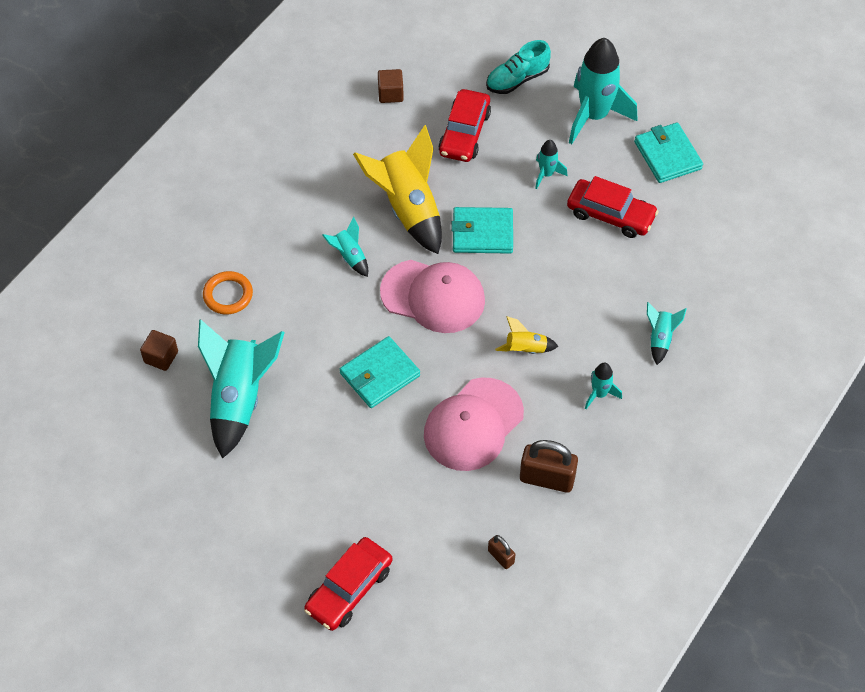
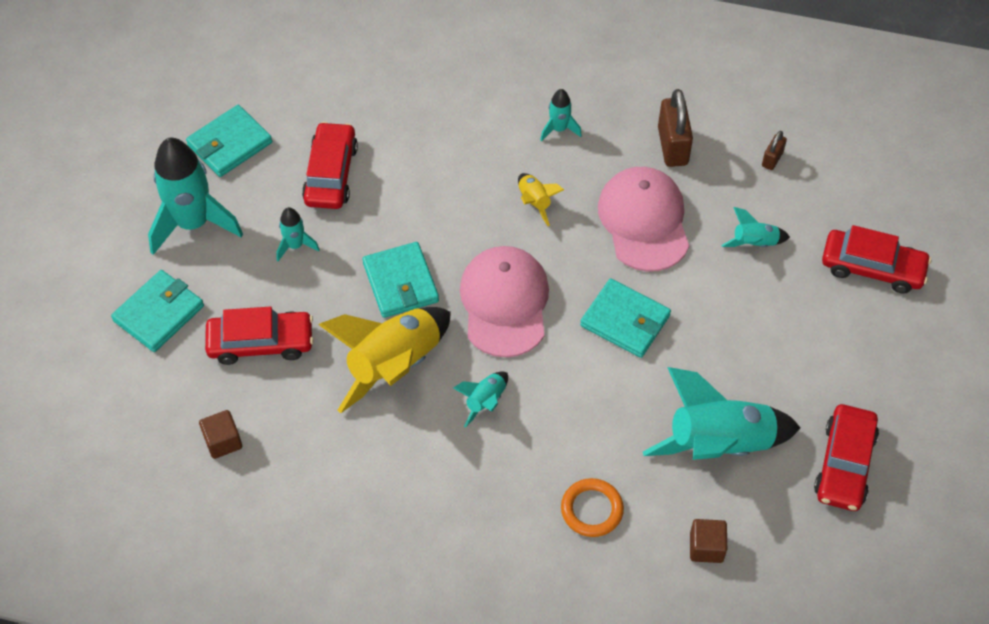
camera: 110 degrees left, 0 degrees up
(178, 480) = (844, 464): none -> red car
(473, 425) = (644, 221): pink cap -> pink cap turned 120 degrees counterclockwise
(517, 79) = (159, 313): turquoise shoe -> turquoise wallet
(660, 339) = (472, 97): turquoise rocket -> turquoise rocket (754, 243)

